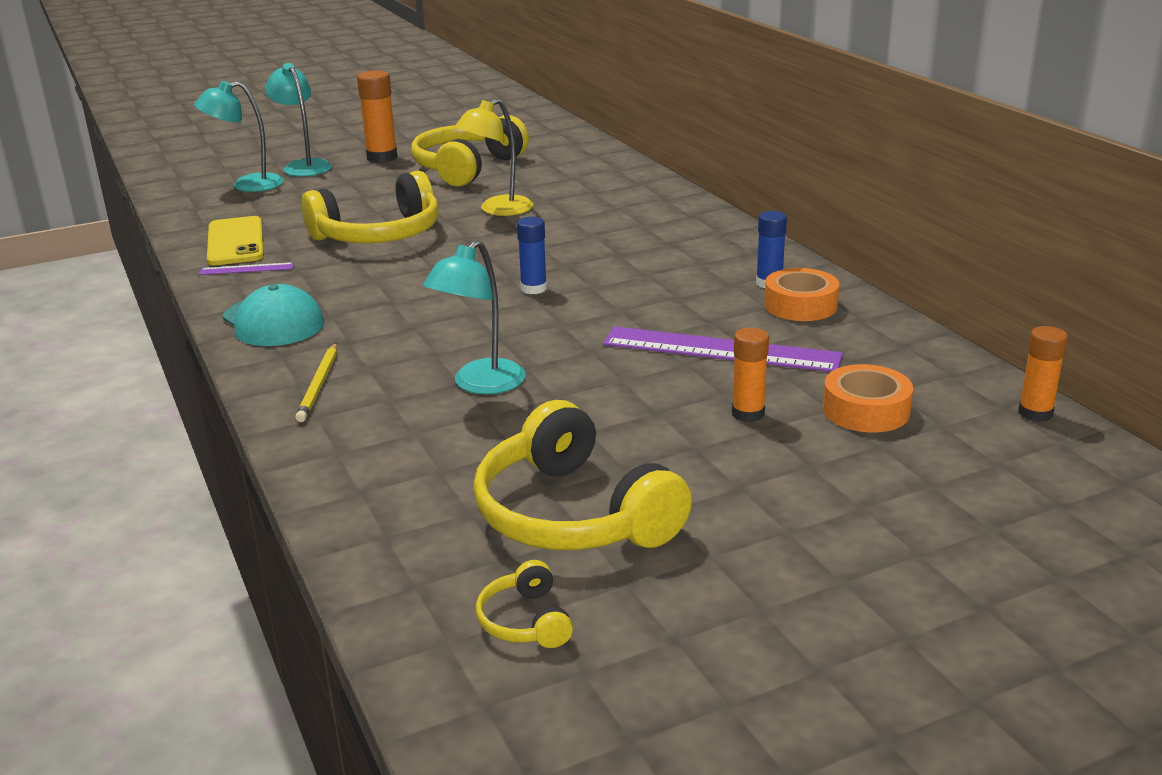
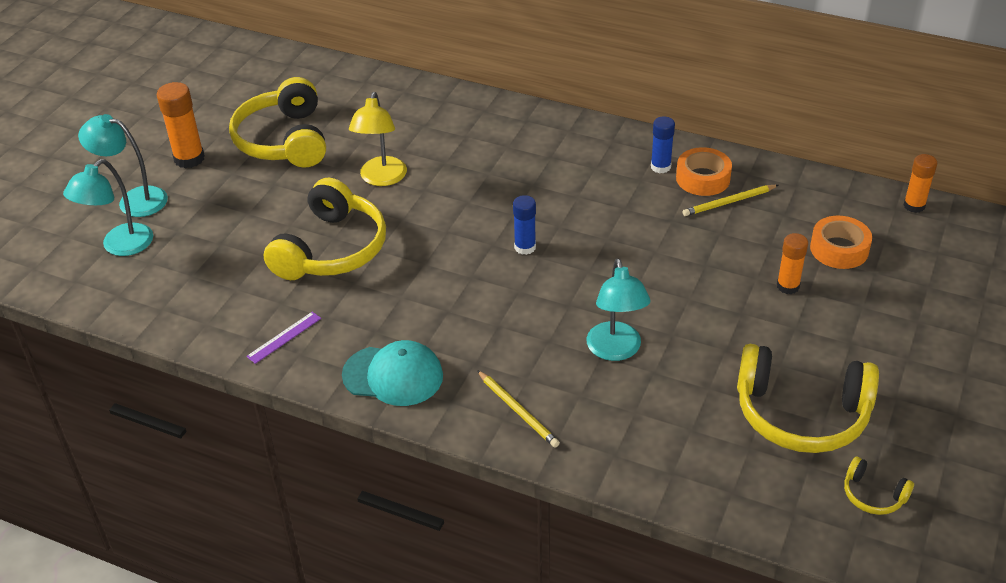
camera: 40 degrees left, 15 degrees up
(235, 242) = (225, 314): yellow phone -> none
(721, 350) = (709, 242): purple ruler -> none
(798, 331) = (729, 202): none -> yellow pencil

